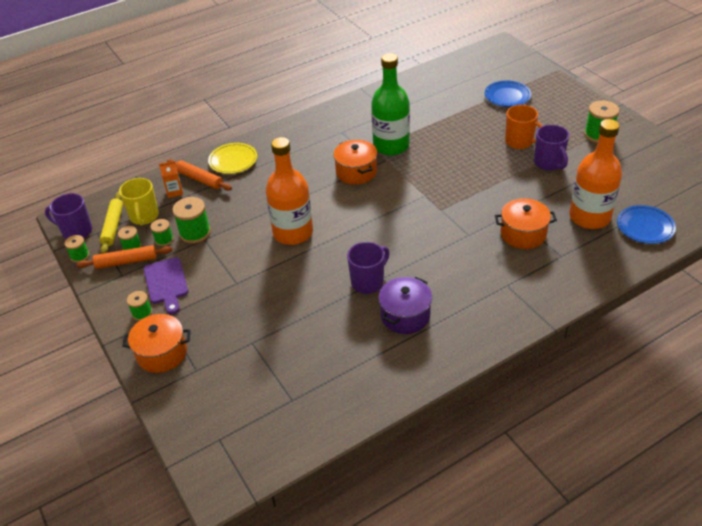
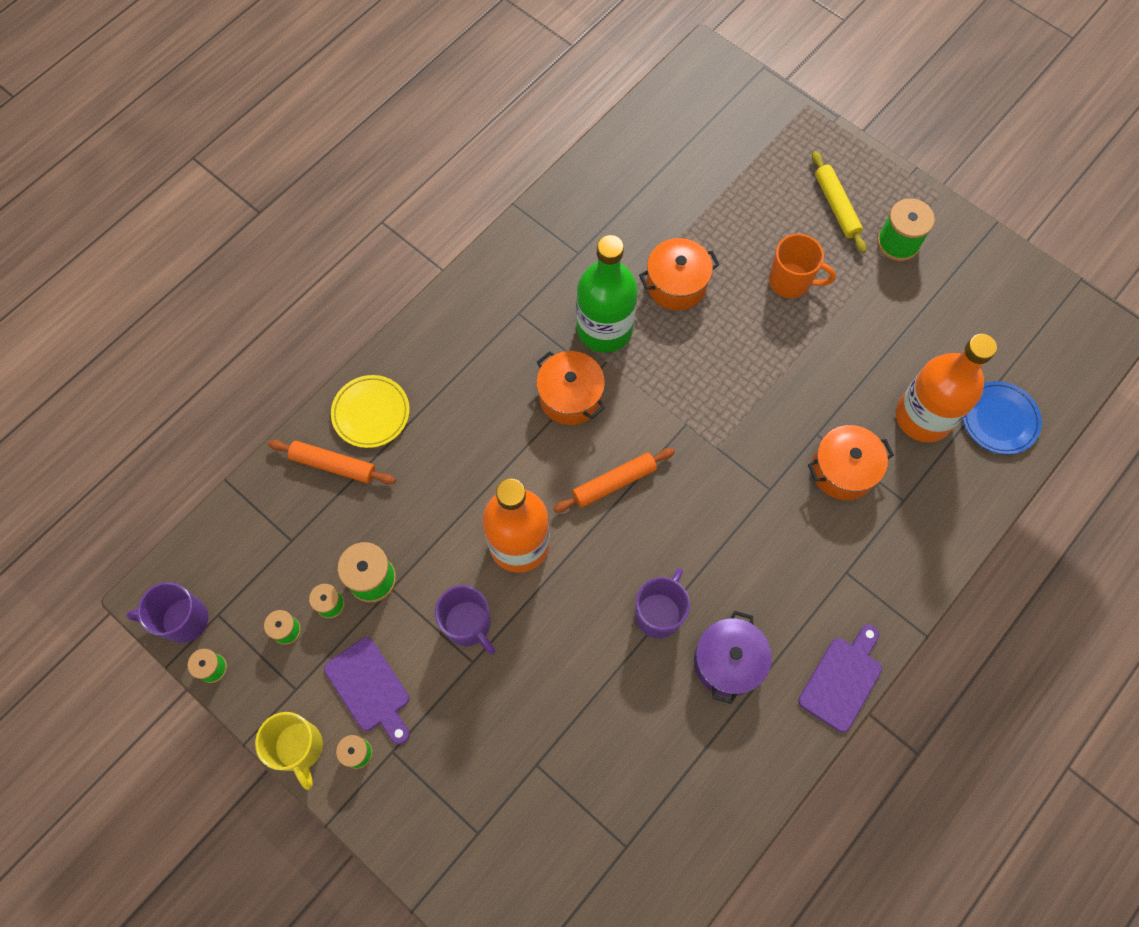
camera: 20 degrees left, 25 degrees up
(113, 226) = (238, 596): yellow rolling pin -> yellow rolling pin (836, 206)
(126, 262) = (290, 662): orange rolling pin -> orange rolling pin (614, 483)
(144, 217) = (279, 564): yellow mug -> yellow mug (300, 748)
(162, 353) = (417, 817): orange pot -> orange pot (676, 284)
(174, 192) = (304, 501): orange carton -> none
(484, 341) = (842, 679): none -> purple cutting board
(507, 96) = (746, 182): blue plate -> none
(549, 163) = (843, 319): purple mug -> purple mug (468, 625)

